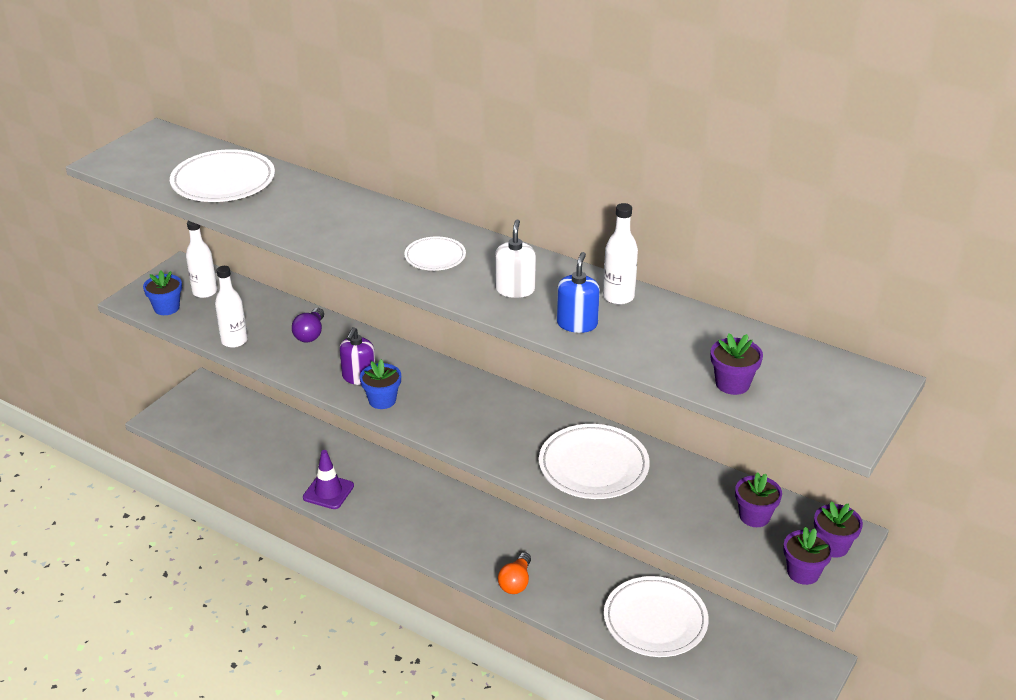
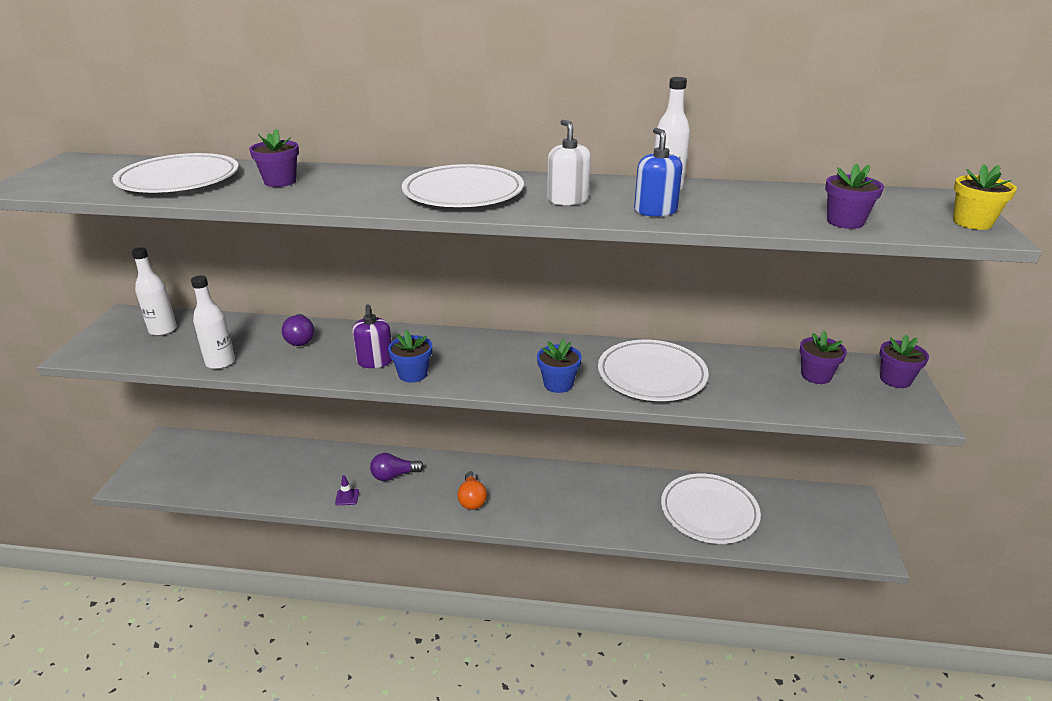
camera: 25 degrees left, 5 degrees down
(166, 308) = (125, 352): blue flower pot -> blue flower pot (558, 384)
(328, 492) = (347, 497): purple traffic cone -> purple traffic cone, size x0.52
(380, 484) = (394, 475): none -> purple light bulb
(435, 257) = (463, 193): white plate -> white plate, size x1.84
(516, 582) = (572, 520): orange light bulb -> orange light bulb (472, 499)
(803, 572) = (898, 406): purple flower pot -> purple flower pot (280, 181)
(854, 418) = (972, 222): none -> yellow flower pot

